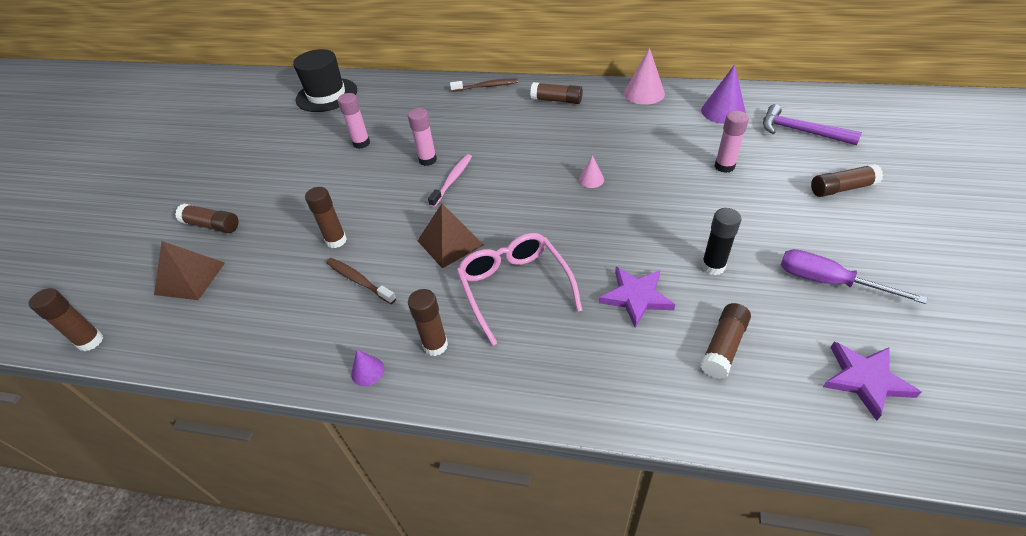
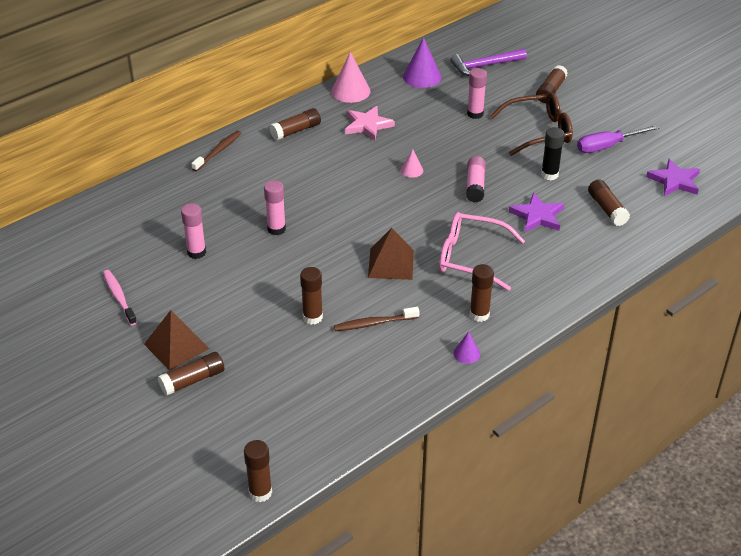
camera: 55 degrees left, 5 degrees down
(190, 278) = (252, 413): brown pyramid -> brown pyramid (176, 346)
(326, 95) = (77, 240): black hat -> none
(452, 180) = (321, 229): pink toothbrush -> pink toothbrush (119, 297)
(615, 125) = (367, 125): none -> pink star
(623, 227) = (475, 185): none -> pink glue stick
(767, 219) = (539, 131): none -> brown glasses

